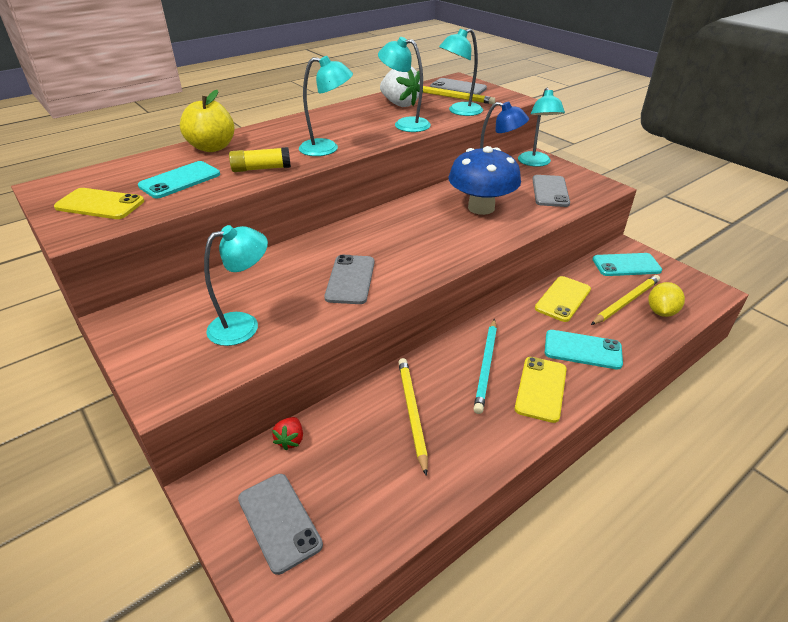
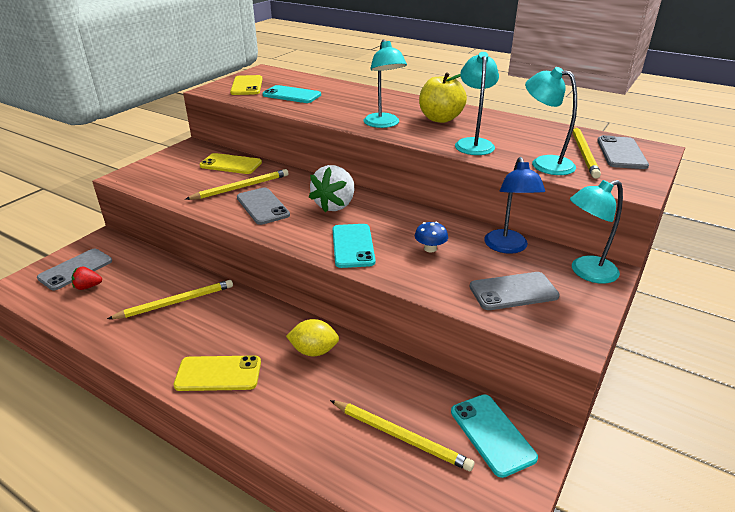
camera: 70 degrees right, 5 degrees down
(212, 147) = (351, 91): yellow apple -> yellow apple (440, 119)
(243, 325) = (193, 182): turquoise lamp -> none
(261, 169) = (327, 112): yellow glue stick -> none
(290, 440) = (143, 256): red strawberry -> red strawberry (88, 287)
(291, 289) = (241, 187): none -> yellow pencil
(350, 279) = (262, 206): grey phone -> grey phone turned 75 degrees clockwise
(400, 104) = (525, 133): white strawberry -> white strawberry (335, 205)
(481, 208) = (430, 248): blue mushroom -> blue mushroom, size x0.41
(486, 366) = (241, 333): turquoise pencil -> none
(562, 299) = (376, 376): yellow phone -> yellow phone (231, 164)
(582, 350) = (288, 400): turquoise phone -> turquoise phone (353, 246)
(661, 312) = (396, 476): yellow lemon -> yellow lemon (314, 351)

